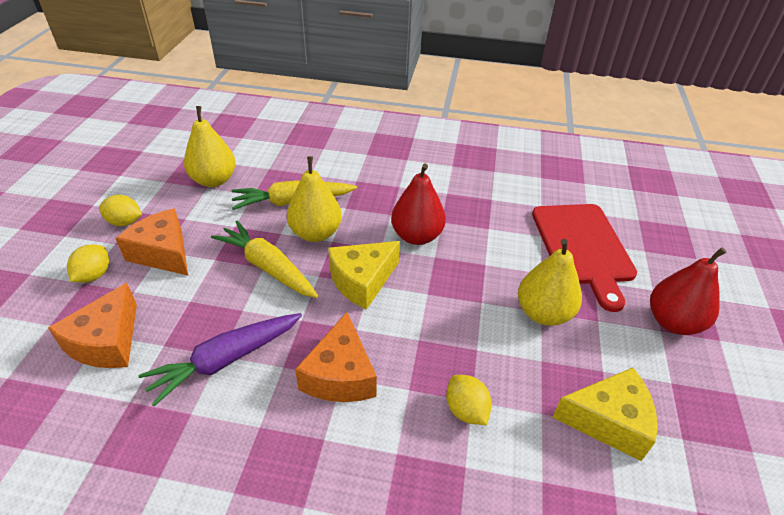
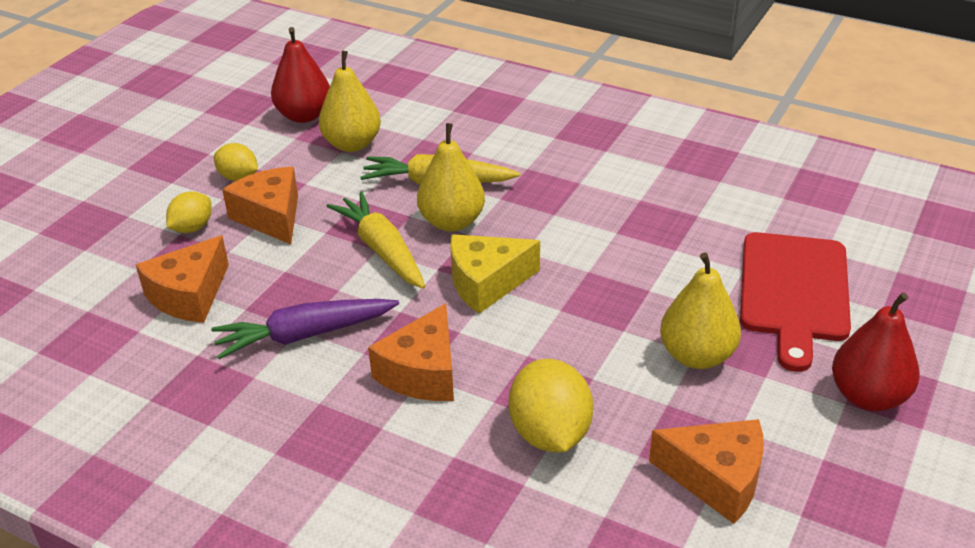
camera: 20 degrees right, 5 degrees down
(416, 236) = (576, 244): red pear -> red pear (304, 116)
(466, 410) = (550, 433): yellow lemon -> yellow lemon, size x1.67
(608, 421) = (716, 479): yellow cheese -> orange cheese

